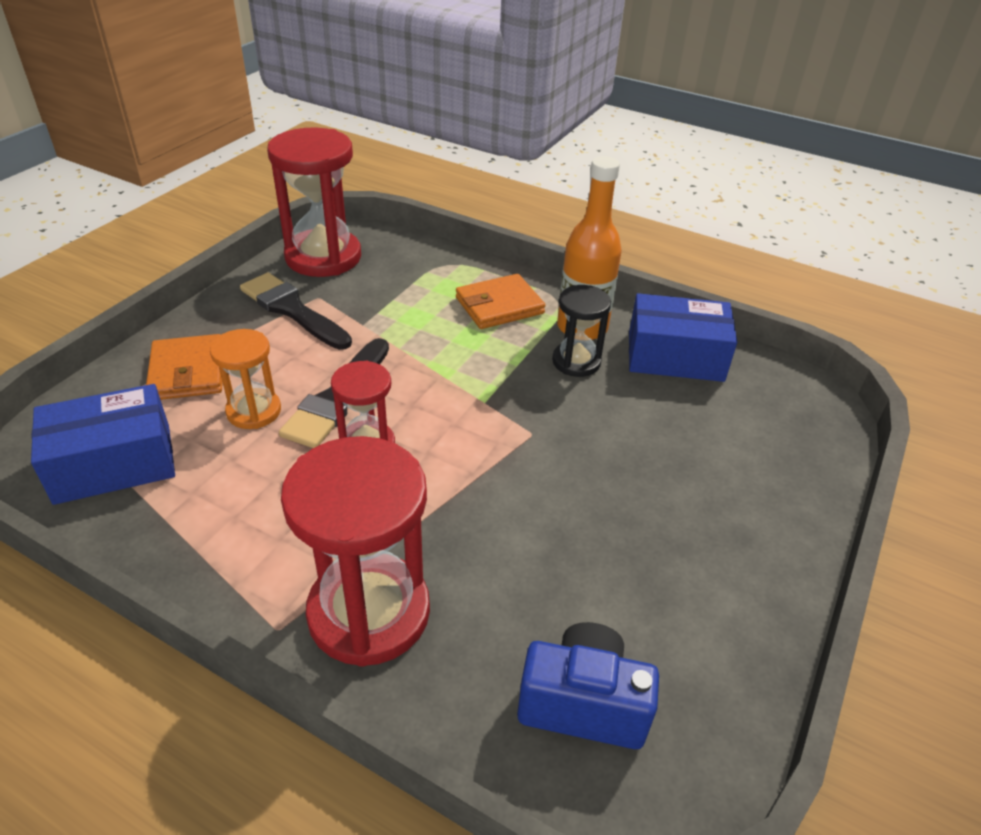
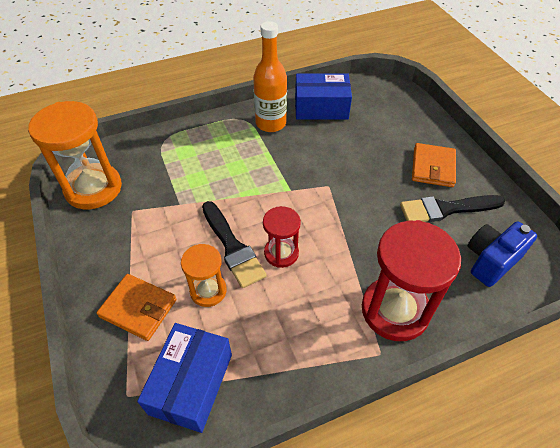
camera: 50 degrees left, 10 degrees up
(292, 310) = (131, 229): black brush -> black brush (446, 209)
(323, 257) = (93, 188): red hourglass -> orange hourglass
(499, 305) = (222, 141): orange wallet -> orange wallet (433, 167)
(576, 361) = (293, 141): black hourglass -> none
(675, 356) = (321, 107): blue box -> blue box turned 45 degrees clockwise

